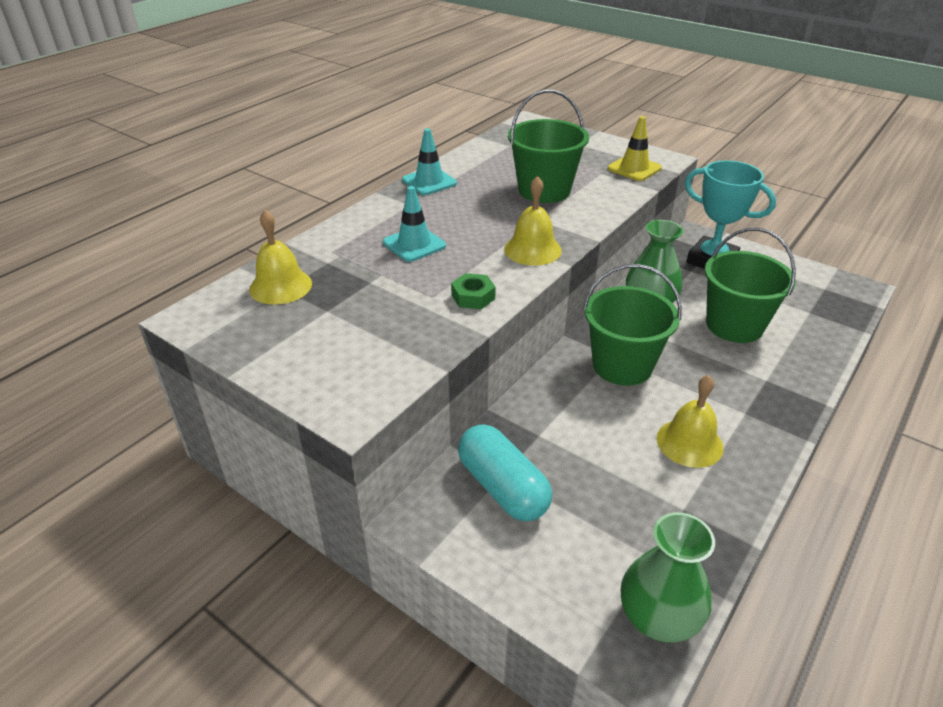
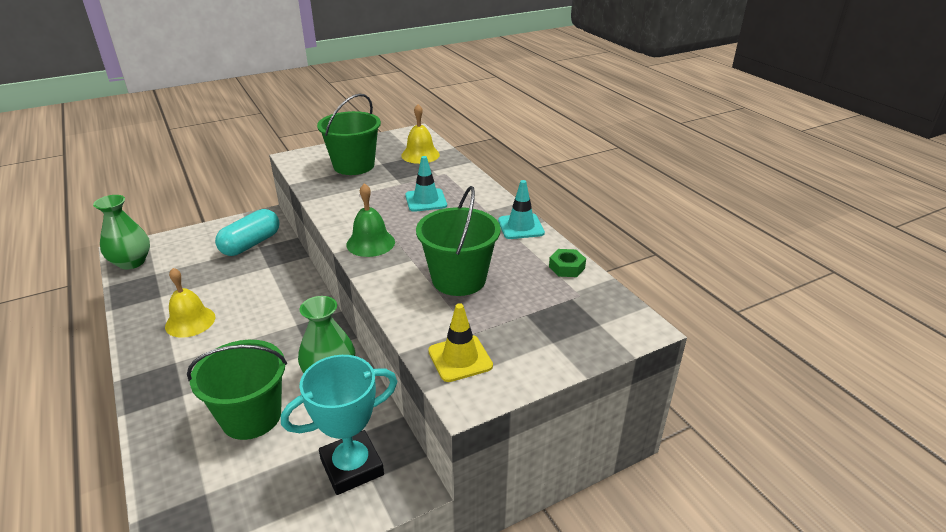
camera: 115 degrees right, 5 degrees down
(473, 297) = (342, 206): green nut -> green nut (566, 267)
(503, 487) = (251, 244): turquoise capsule -> turquoise capsule turned 45 degrees counterclockwise
(532, 249) = (370, 243): yellow bell -> green bell
(622, 365) = (282, 324): green bucket -> green bucket (354, 165)

